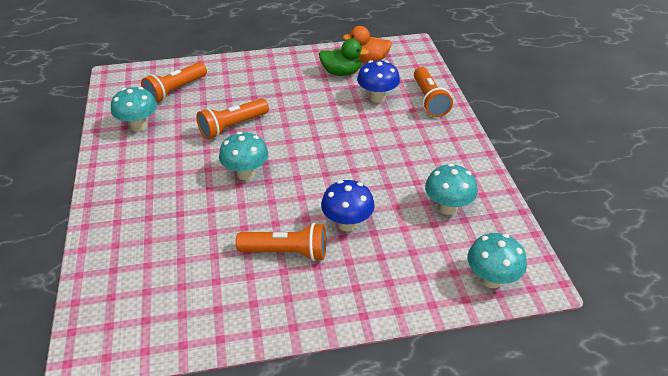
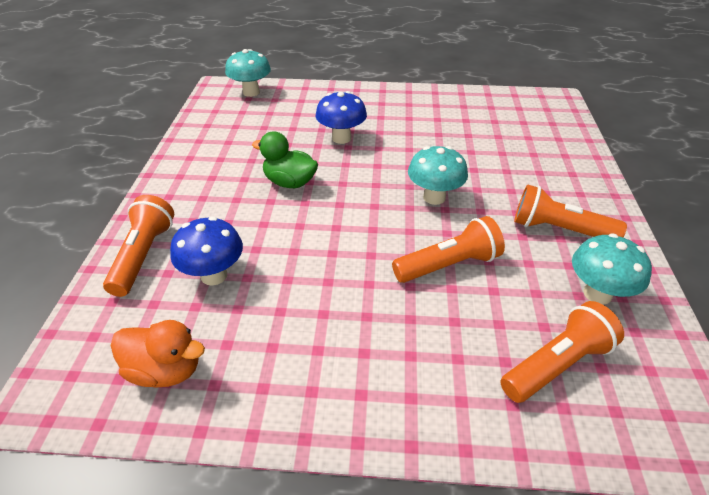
camera: 165 degrees left, 0 degrees up
(286, 252) = (403, 128): orange flashlight -> orange flashlight (559, 230)
(341, 72) = (237, 345): green duck -> green duck (290, 182)
(447, 207) = (241, 136): turquoise mushroom -> none

